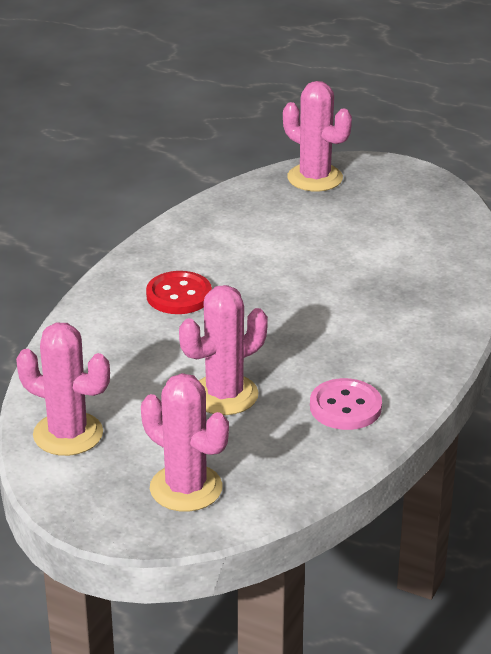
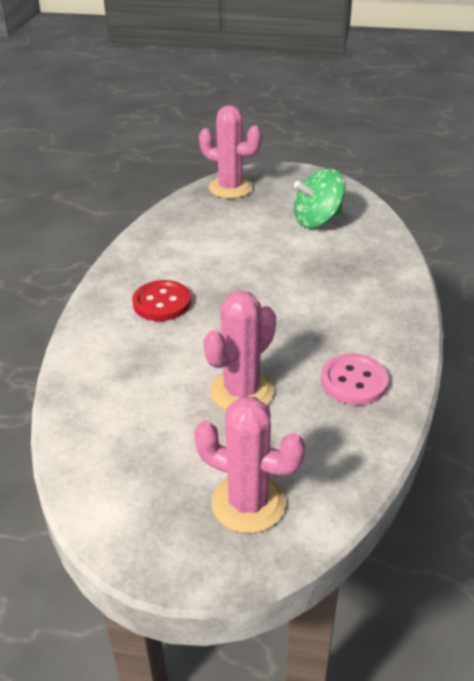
camera: 15 degrees left, 5 degrees up
(68, 434) = (108, 466): pink cactus -> none
(400, 233) = (317, 220): none -> green spinning top

